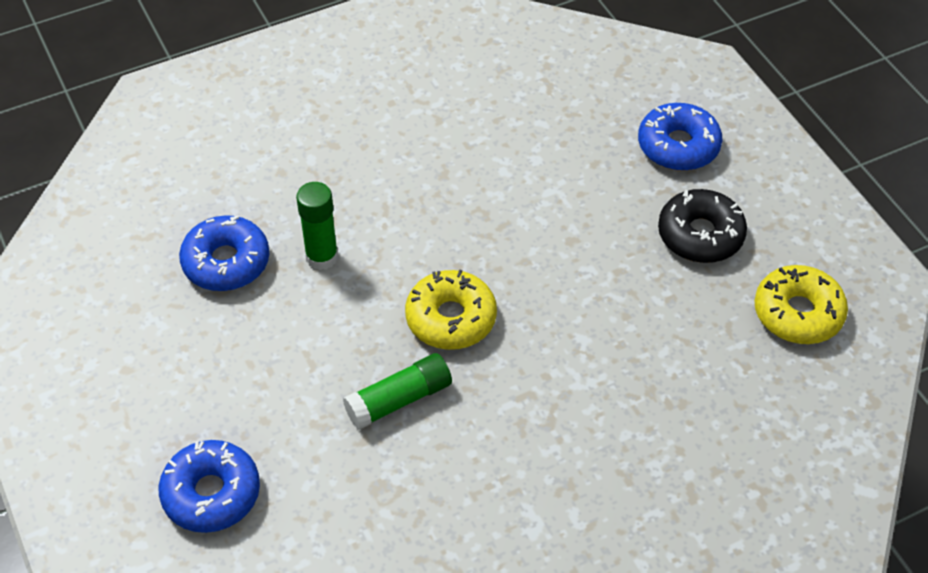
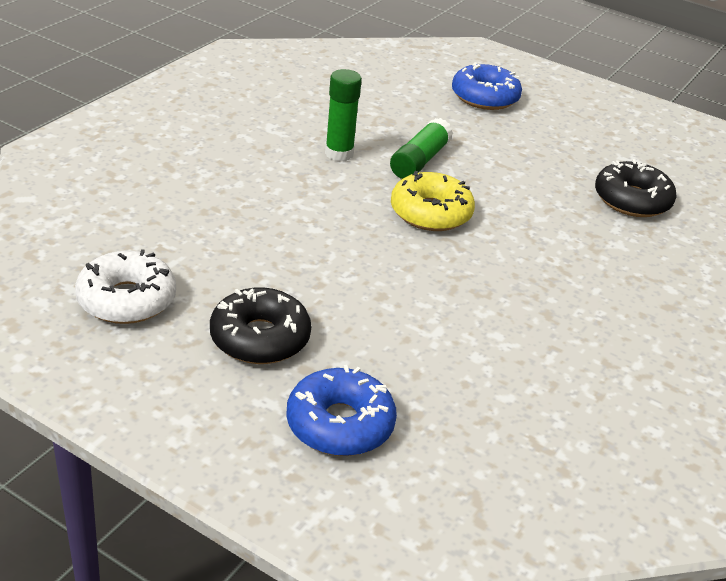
camera: 145 degrees right, 15 degrees down
(226, 262) = (632, 200): blue donut -> black donut
(322, 257) = (570, 222): green glue stick -> green glue stick (339, 154)
(798, 313) = (127, 299): yellow donut -> white donut

